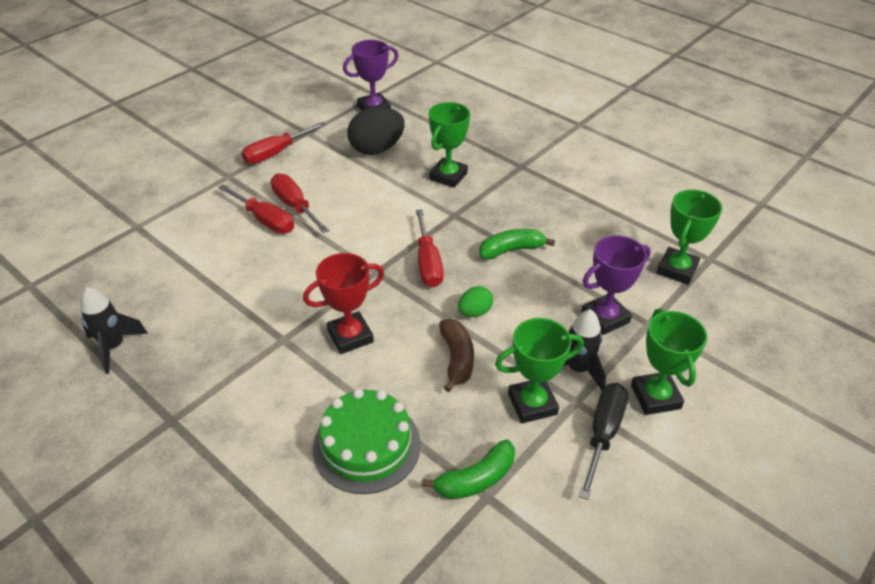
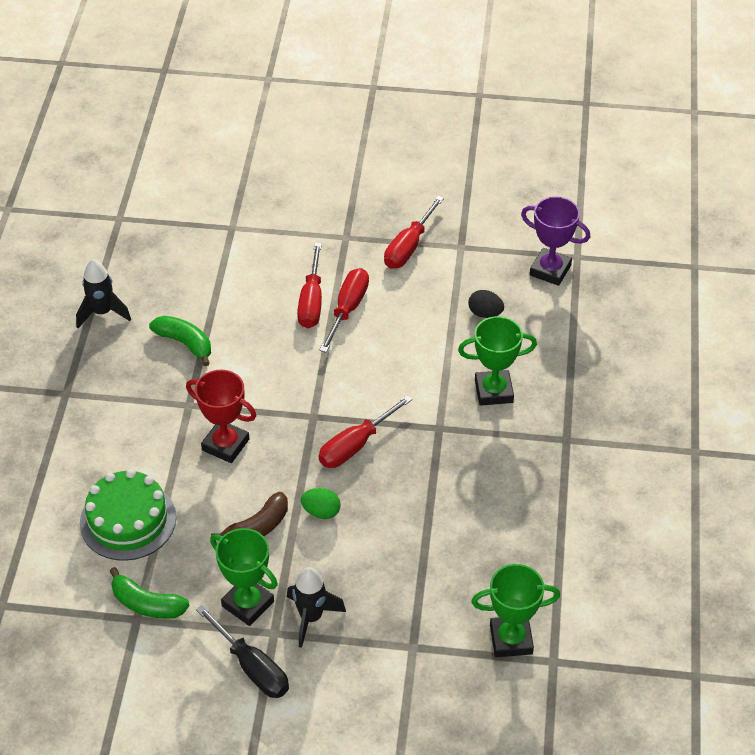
camera: 55 degrees right, 5 degrees up
(276, 153) = (409, 246): red screwdriver -> red screwdriver turned 75 degrees counterclockwise
(377, 149) = (485, 313): black egg -> black egg, size x0.52
(511, 250) = (426, 497): green banana -> green banana (185, 343)
(603, 434) = (252, 667): black screwdriver -> black screwdriver turned 60 degrees clockwise
(605, 318) = (392, 610): purple trophy -> none
(655, 397) = (322, 687): green trophy -> none

